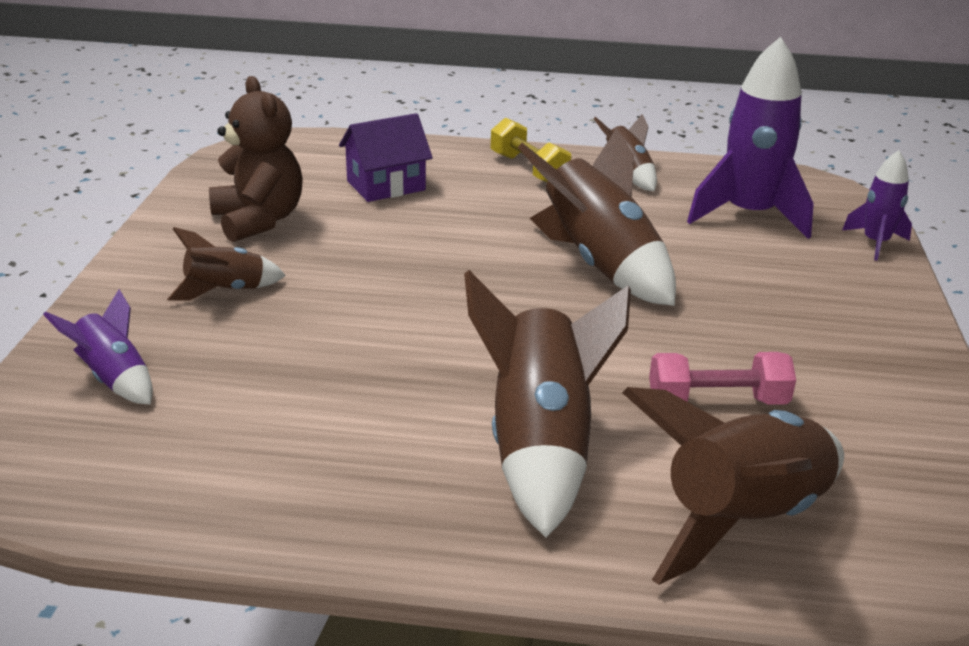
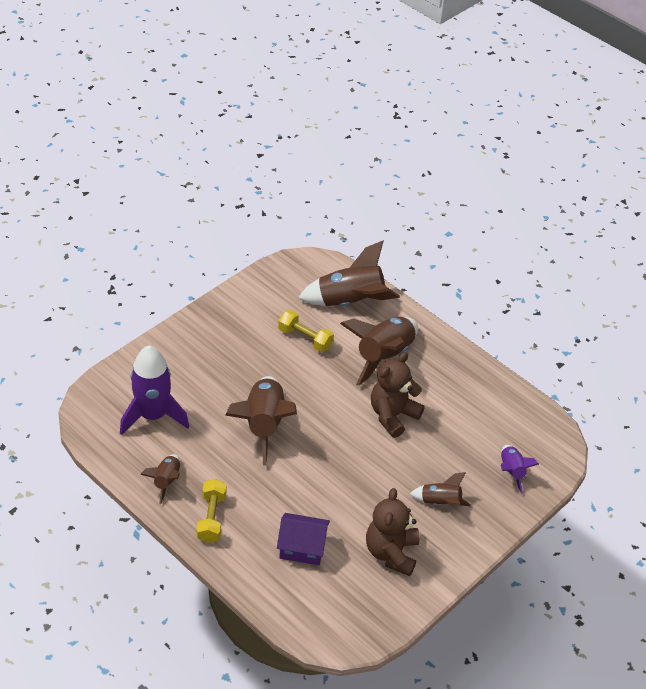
camera: 145 degrees left, 15 degrees up
(415, 361) = (393, 415): none -> brown teddy bear
(717, 401) = (305, 338): pink dumbbell -> yellow dumbbell
(875, 243) = (127, 367): purple rocket -> none

